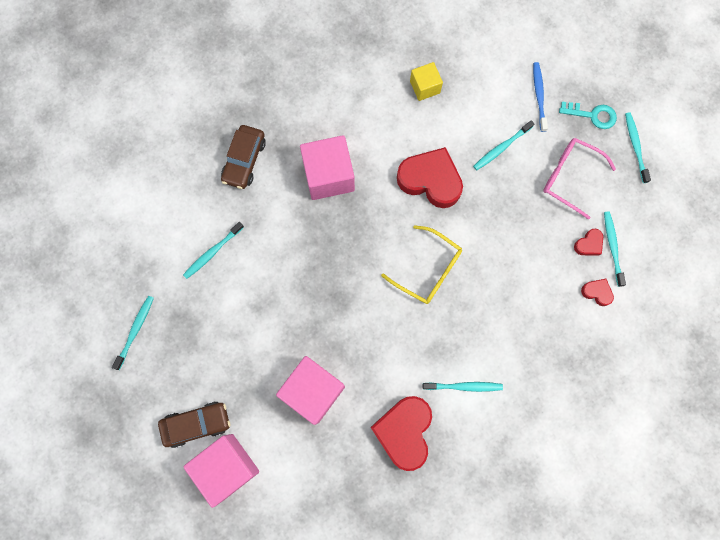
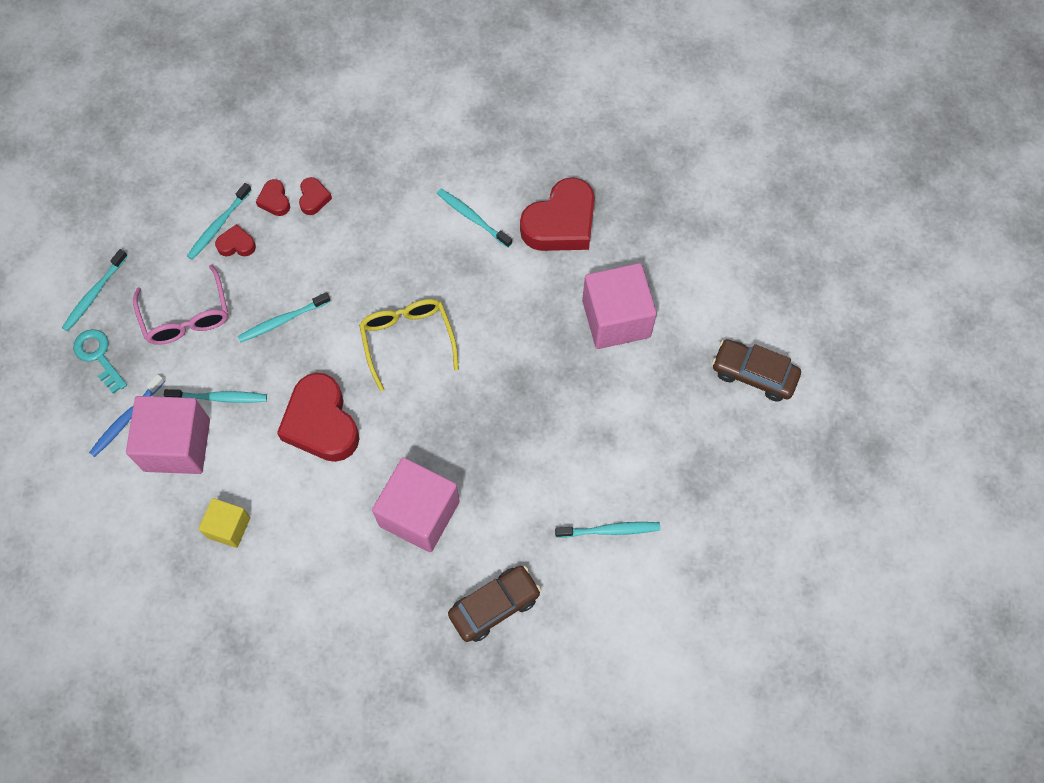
camera: 140 degrees left, 10 degrees down
(135, 330) = (753, 512): turquoise toothbrush -> turquoise toothbrush (282, 321)
(227, 467) = (752, 315): pink cube -> pink cube (177, 445)
(575, 314) = (314, 198): none -> red heart

